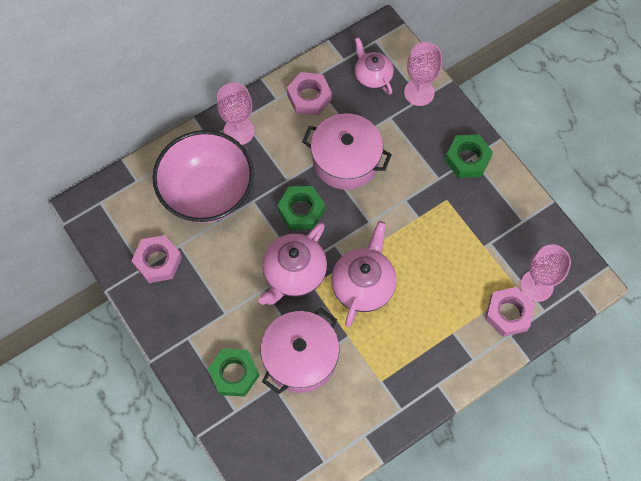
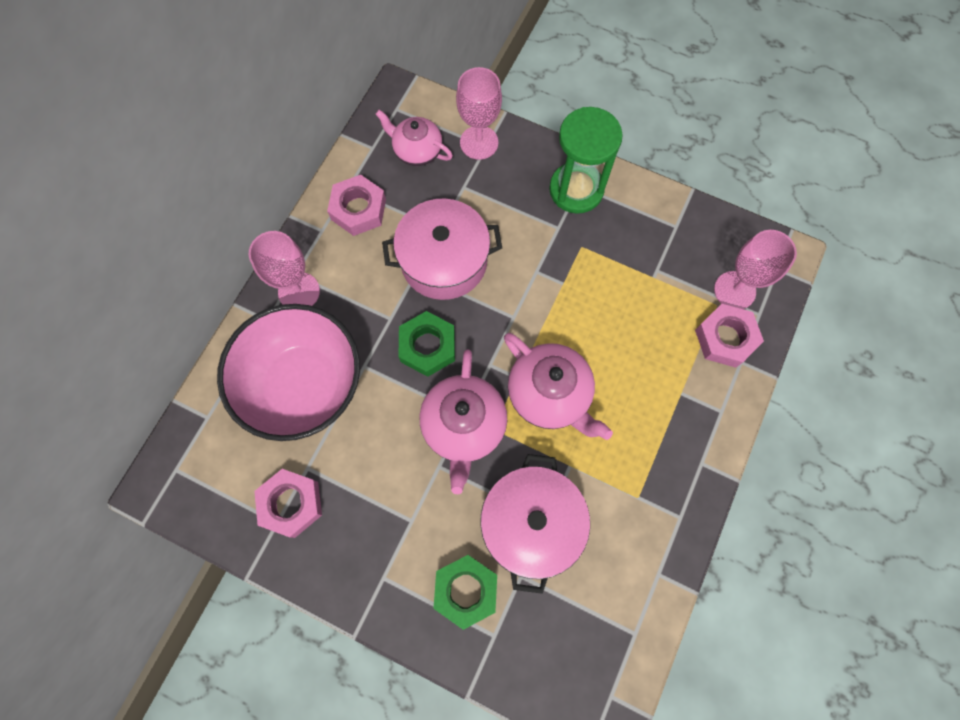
camera: 30 degrees left, 5 degrees up
(363, 285) = (550, 395): pink teapot -> pink teapot turned 150 degrees clockwise
(467, 159) = (576, 189): green nut -> green hourglass

